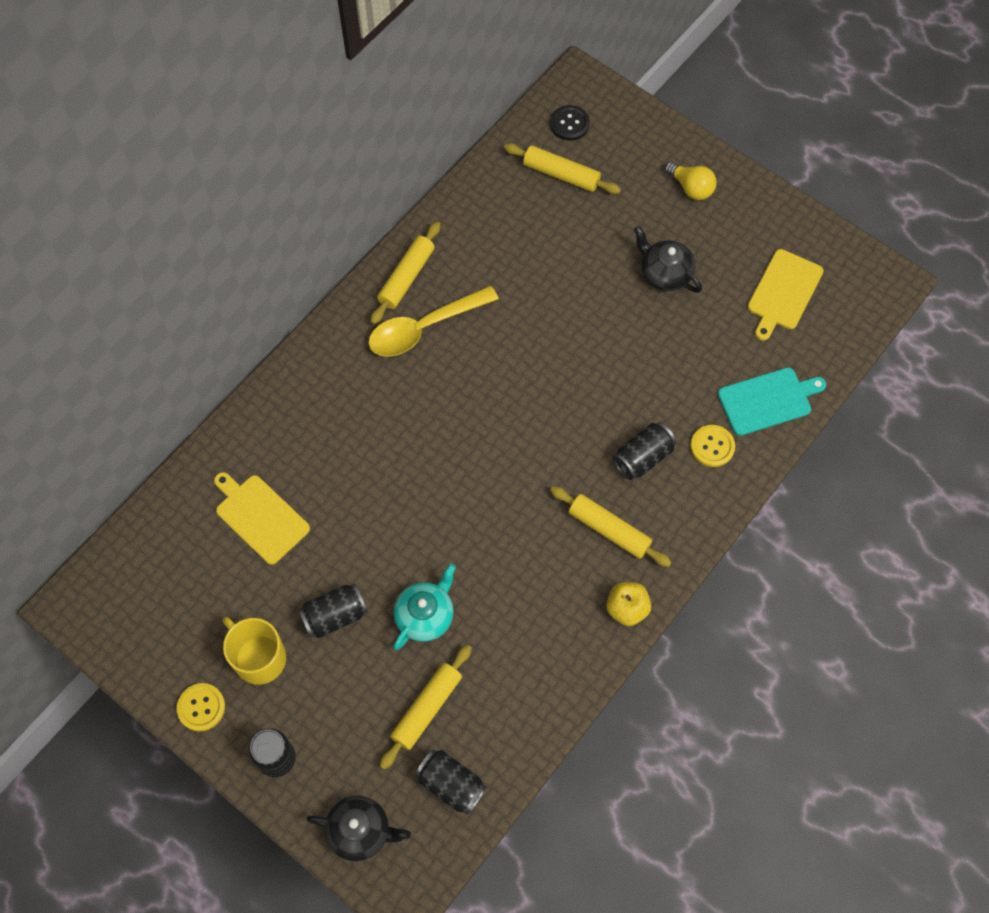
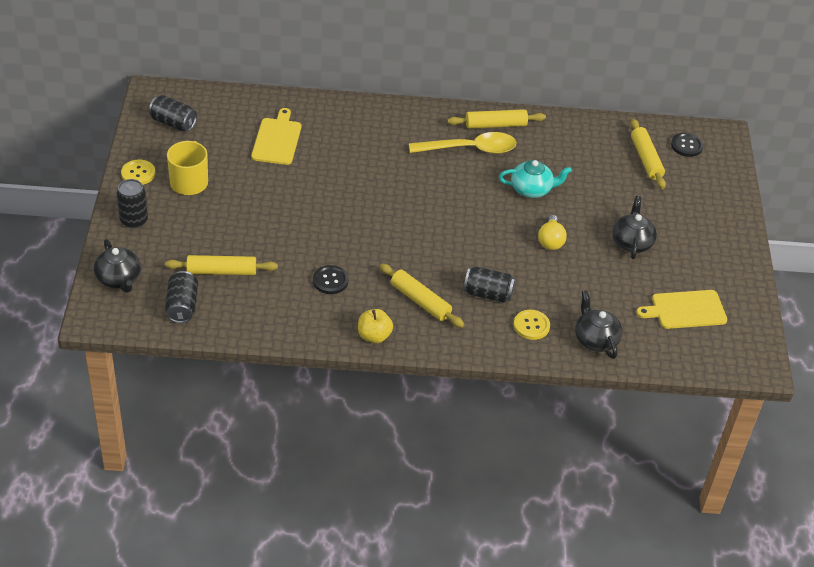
camera: 50 degrees right, 20 degrees down
(335, 616) = (244, 201): black can -> black can (173, 123)
(424, 328) = (470, 149): yellow spoon -> yellow spoon turned 150 degrees clockwise
(425, 615) = (281, 241): turquoise teapot -> turquoise teapot (532, 189)
(519, 601) = (330, 281): none -> black button
(609, 530) = (420, 301): yellow rolling pin -> yellow rolling pin turned 45 degrees counterclockwise
(691, 188) = (709, 225): yellow light bulb -> yellow light bulb (550, 241)
(767, 400) = (595, 339): turquoise cutting board -> black teapot

